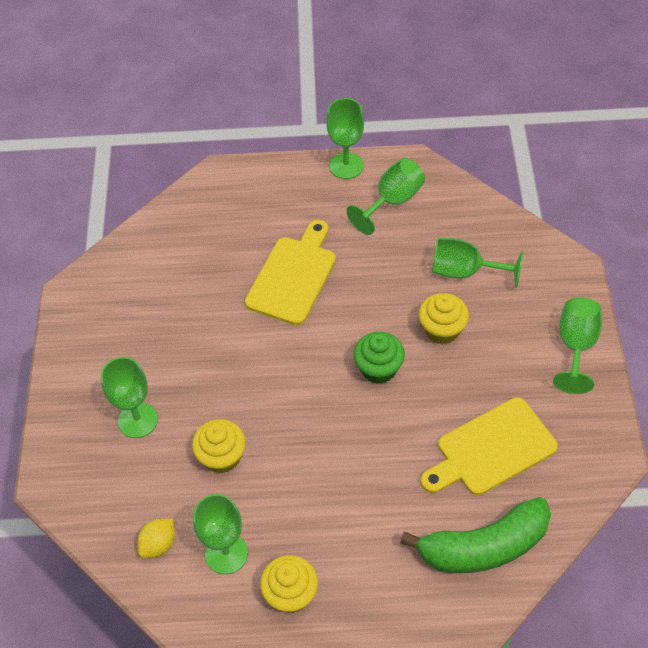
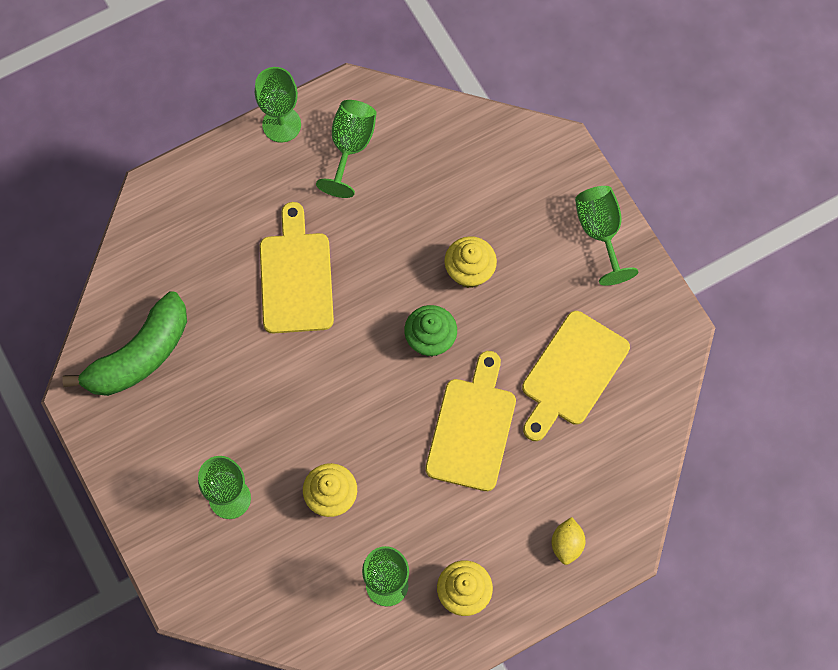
camera: 30 degrees left, 15 degrees up
(159, 544) = (321, 606): yellow lemon -> yellow lemon (567, 544)
(376, 456) = (472, 428): none -> yellow cutting board
(465, 271) = (461, 197): green goblet -> none
(484, 546) = (608, 469): green banana -> green banana (139, 355)

